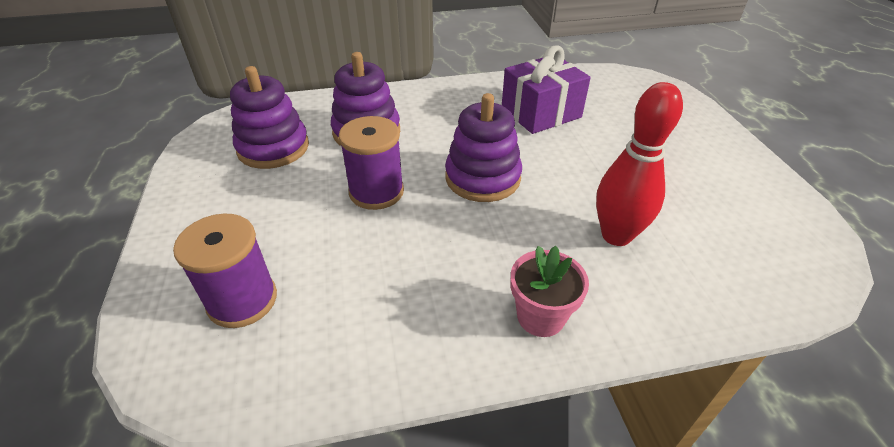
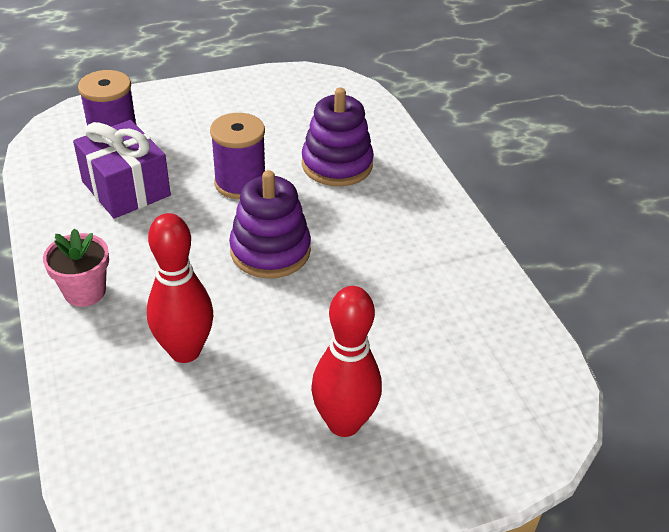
camera: 80 degrees right, 0 degrees up
(273, 148) = (298, 114): purple stacking toy -> none
(541, 113) = (413, 298): purple gift -> purple gift (126, 188)
(670, 154) = (344, 423): none -> red bowling pin

